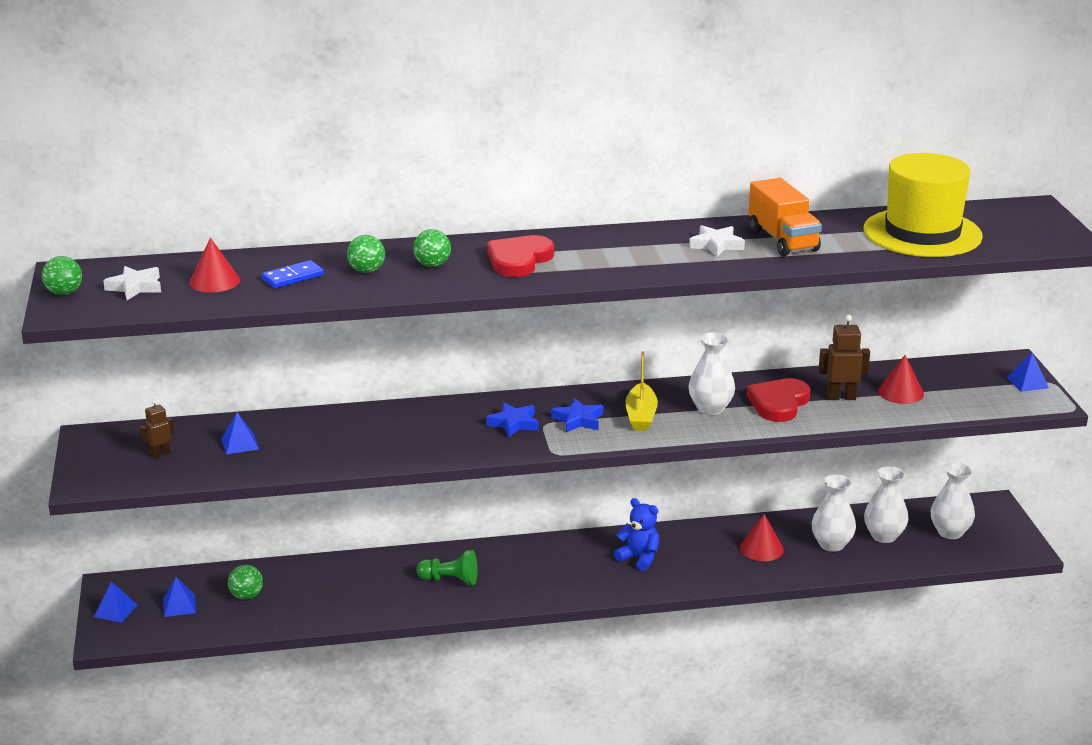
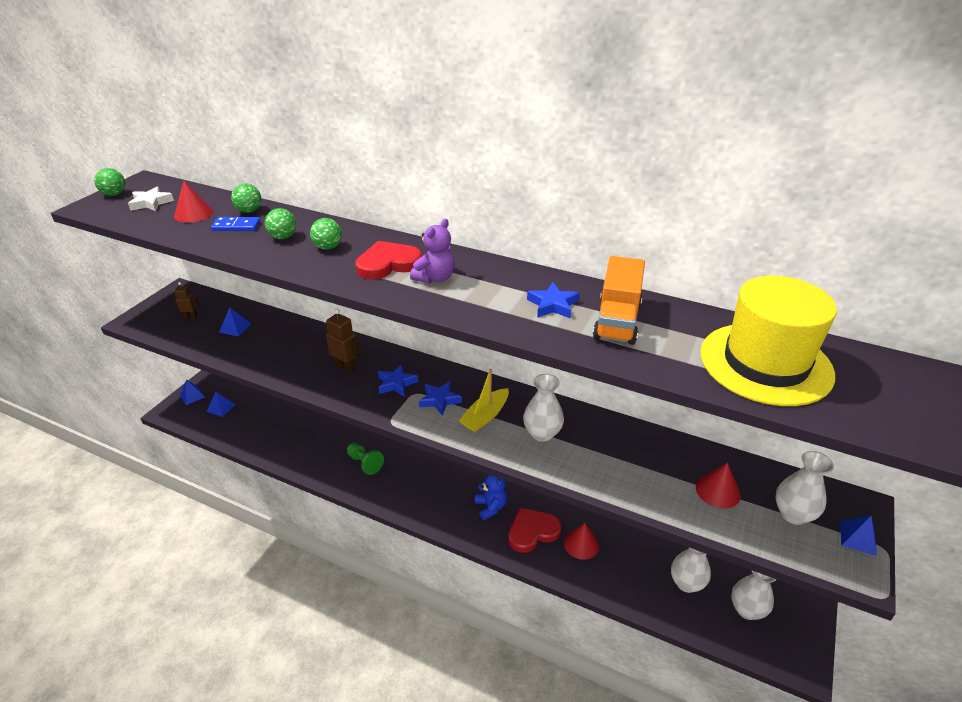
camera: 35 degrees right, 10 degrees up
(246, 596) = (256, 418): green ball -> green ball (249, 211)
(583, 257) = (435, 278): none -> purple teddy bear
(716, 245) = (553, 305): white star -> blue star
(778, 403) = (600, 453): red heart -> red heart (532, 532)
(831, 544) = (637, 569): white vase -> white vase (793, 514)
(841, 397) = (658, 471): brown robot -> brown robot (346, 368)

